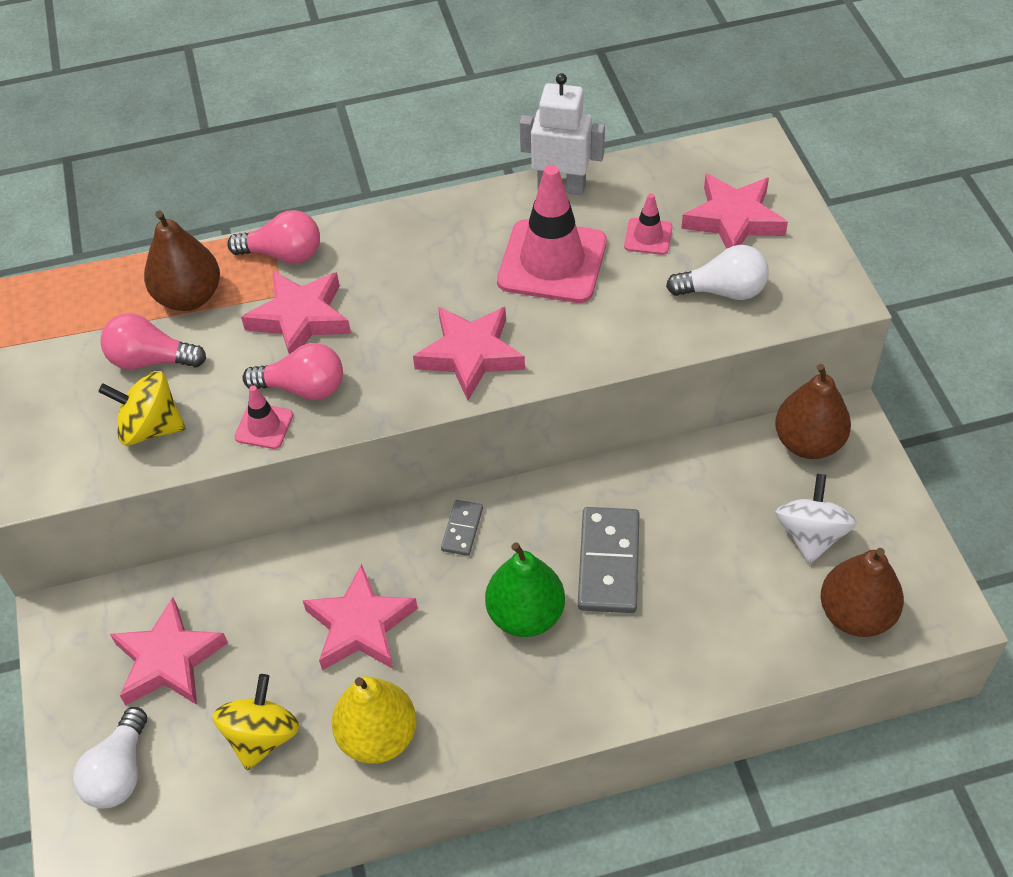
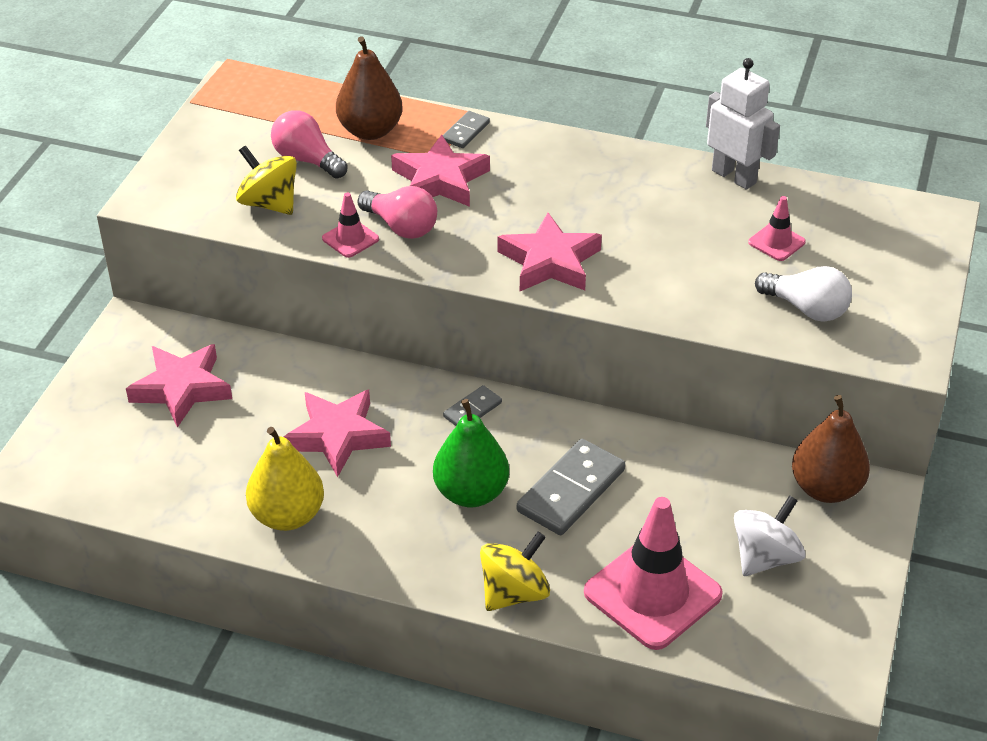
camera: 30 degrees right, 10 degrees down
(119, 772) = (89, 442): white light bulb -> none
(262, 736) = (205, 471): yellow spinning top -> yellow spinning top (514, 593)
(283, 254) = (465, 132): pink light bulb -> grey domino
(552, 262) = (676, 226): pink traffic cone -> pink traffic cone (652, 593)
(733, 220) = (865, 262): pink star -> none
(855, 614) = (752, 634): brown pear -> none

